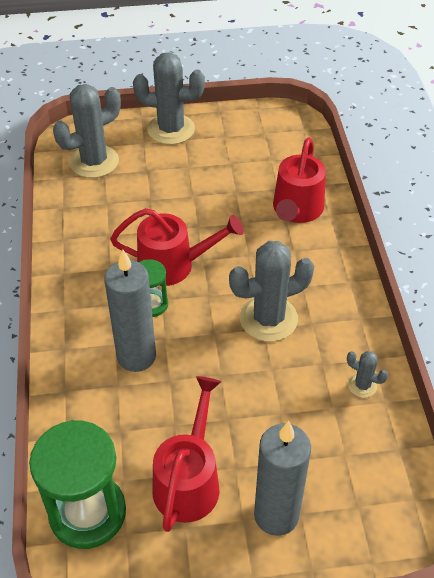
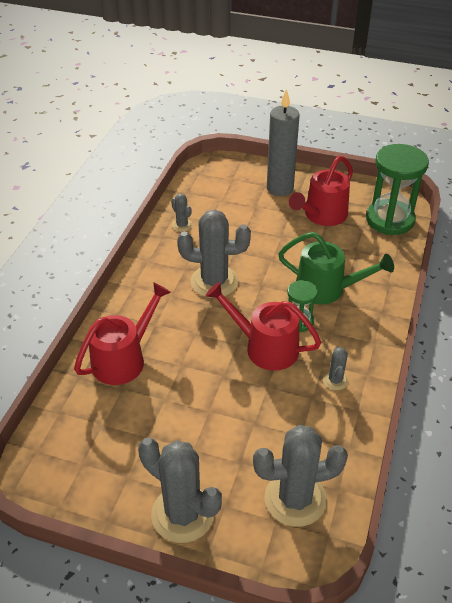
camera: 155 degrees left, 5 degrees down
(92, 257) = (335, 380): none -> grey cactus
(136, 356) = (327, 289): grey candle -> green watering can

